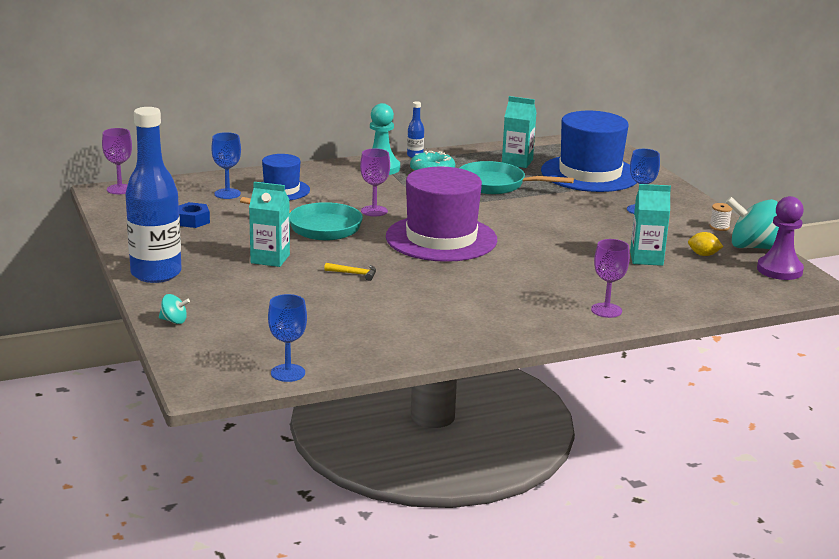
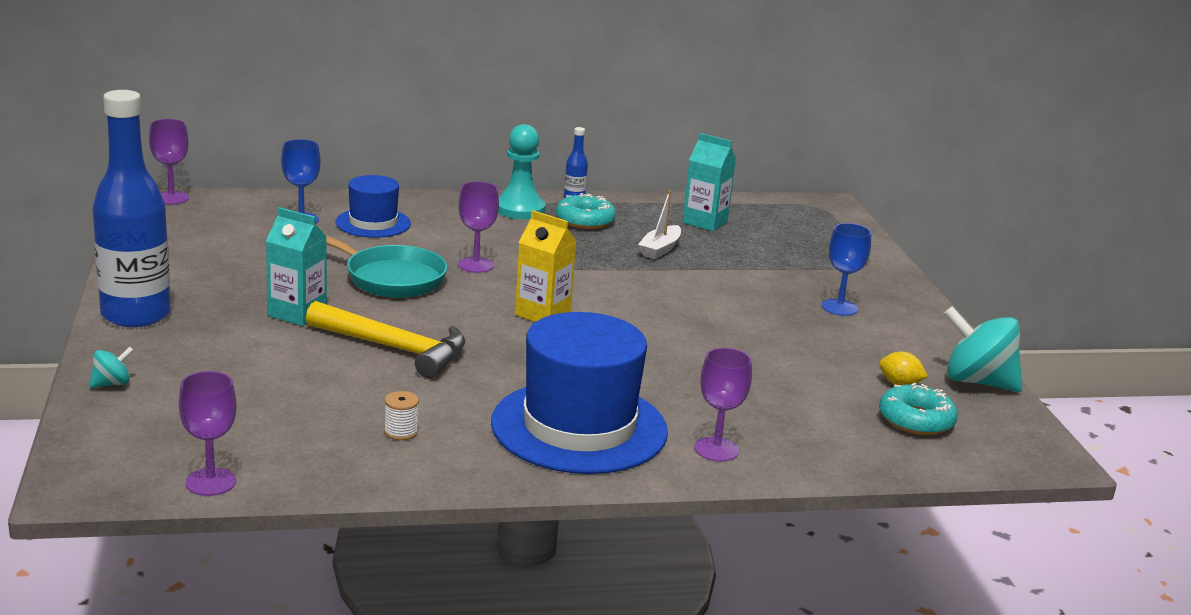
camera: 10 degrees right, 0 degrees up
(174, 321) = (112, 384): turquoise spinning top -> turquoise spinning top turned 60 degrees counterclockwise
(192, 221) = (233, 249): blue nut -> none
(288, 373) = (210, 482): blue goblet -> purple goblet
(354, 274) = (395, 348): yellow hammer -> yellow hammer, size x2.35
(441, 238) = (542, 314): purple hat -> yellow carton
(496, 185) = (660, 249): turquoise pan -> white boat
(590, 174) = (795, 249): blue hat -> blue hat (579, 427)
(646, 258) = (814, 379): turquoise carton -> none
(719, 227) = (942, 346): white spool -> white spool (401, 432)
(724, 276) = (916, 420): none -> turquoise donut
(779, 270) = (1002, 421): purple pawn -> none

